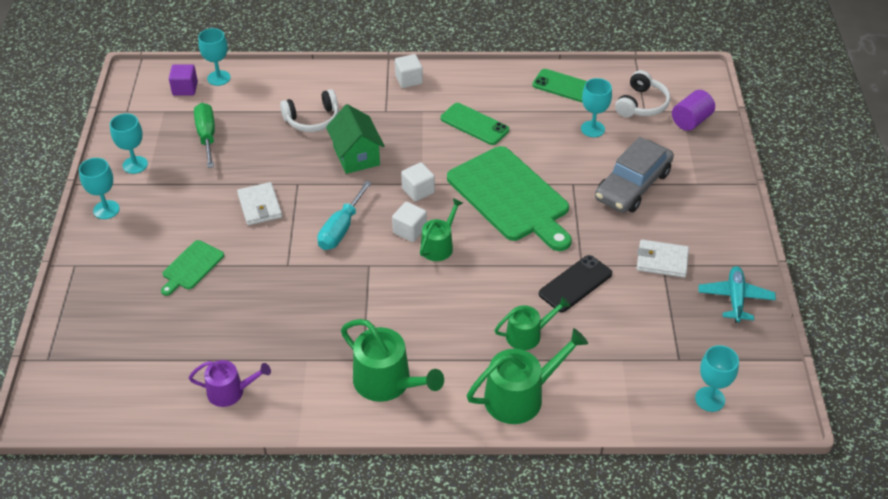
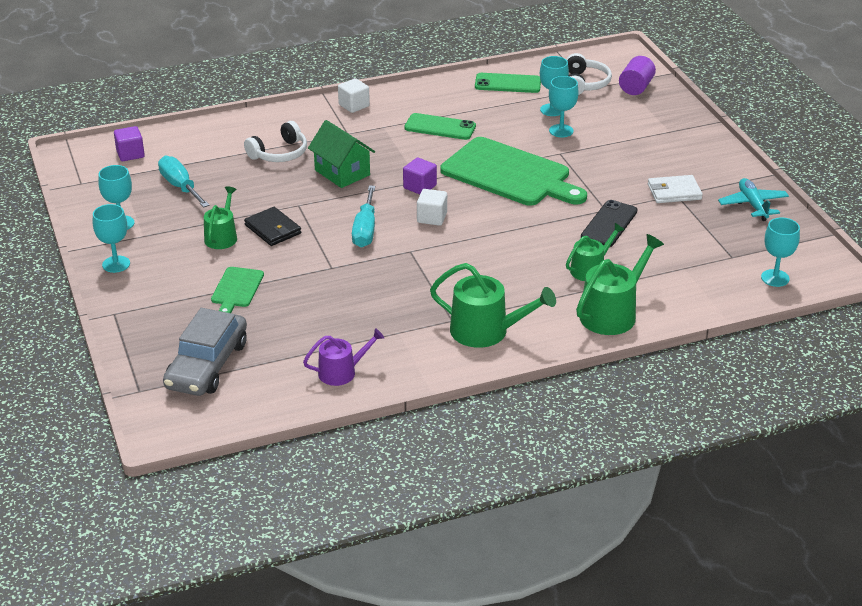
camera: 20 degrees left, 10 degrees down
(207, 136) = (180, 186): green screwdriver -> turquoise screwdriver
(219, 78) = (160, 139): turquoise goblet -> turquoise goblet (561, 131)
(260, 206) = (273, 229): white wallet -> black wallet
(418, 191) = (420, 187): white cube -> purple cube
(439, 246) = (467, 223): green watering can -> green watering can (222, 236)
(632, 185) = (614, 144): grey car -> grey car (207, 365)

